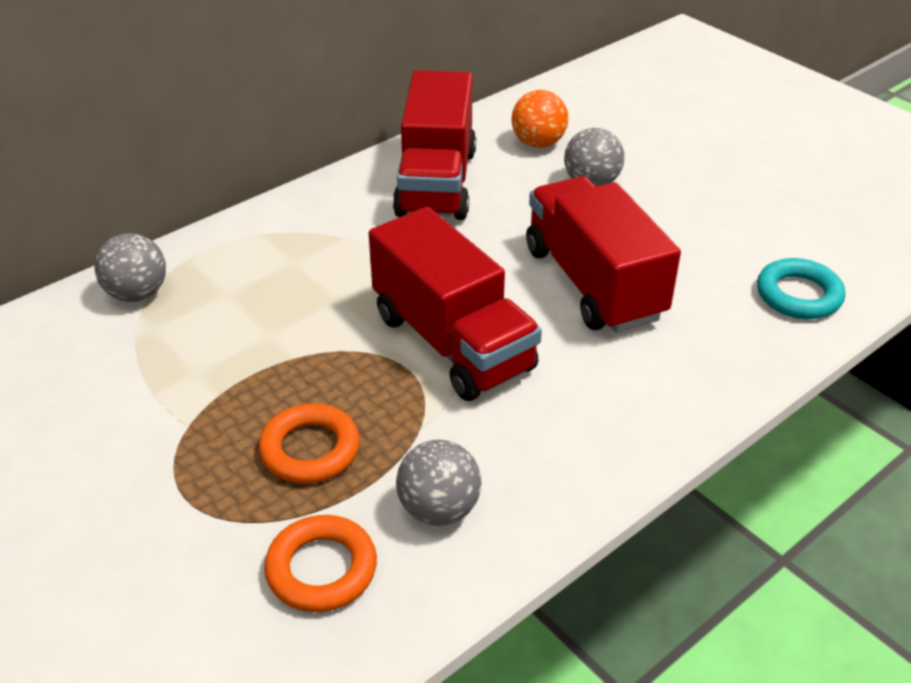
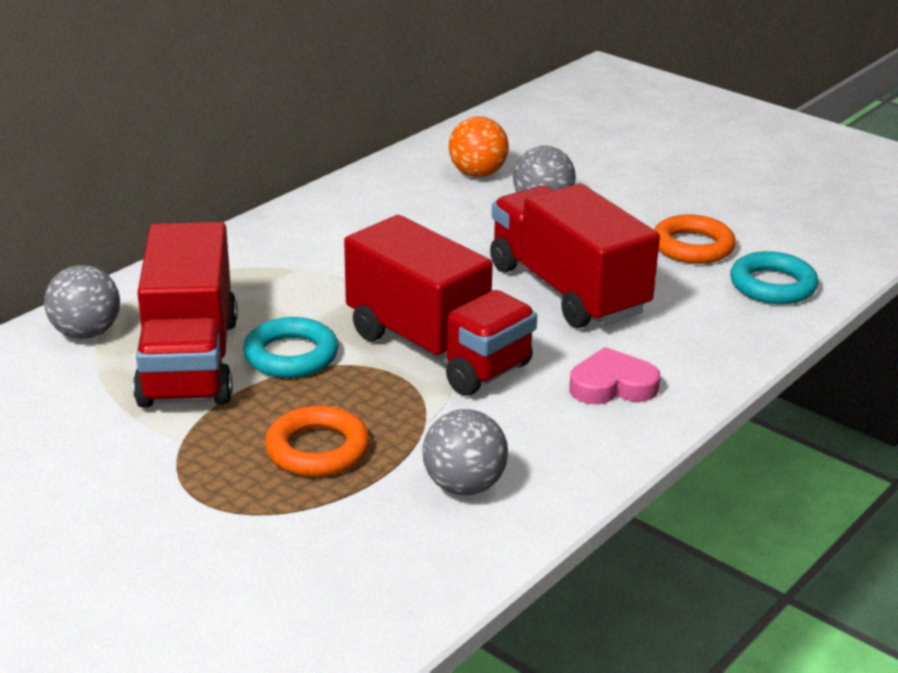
camera: 10 degrees left, 10 degrees down
(314, 336) = (291, 355): none -> turquoise ring
(321, 569) = (360, 544): orange ring -> orange ring (692, 246)
(436, 182) = (380, 214): red truck -> red truck (189, 361)
(612, 401) = (612, 385): none -> pink heart

